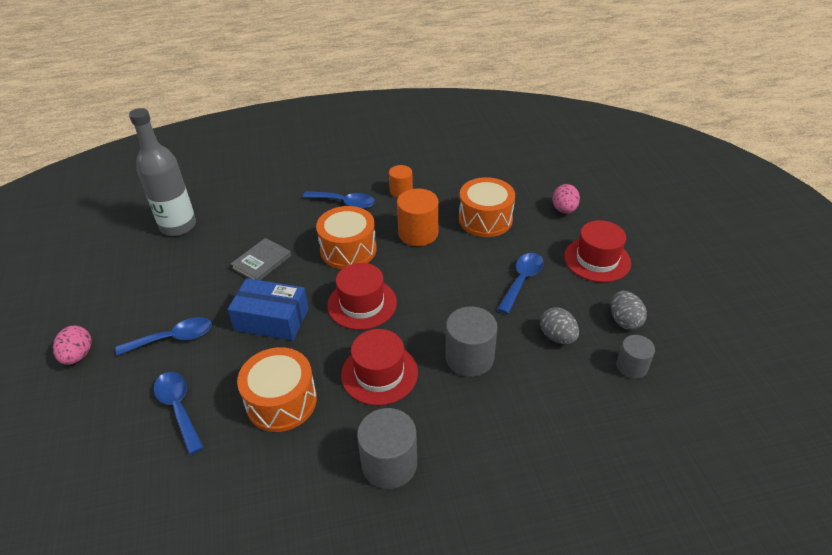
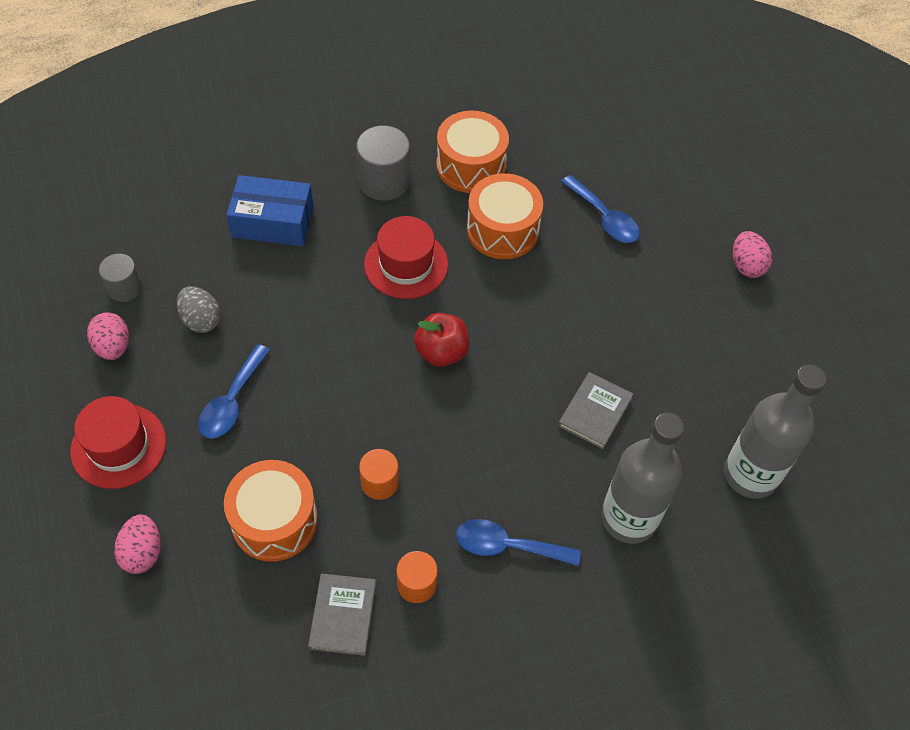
camera: 170 degrees right, 15 degrees up
(173, 338) = (652, 292): blue spoon -> none
(266, 211) = (628, 518): none -> grey bottle
(271, 319) = (547, 323): blue box -> blue box (273, 222)
(348, 250) = (478, 442): orange drum -> orange drum (471, 166)
(362, 304) = (441, 352): red hat -> red apple
(418, 233) = (379, 482): orange cylinder -> orange cylinder, size x0.62
(444, 182) = (343, 615): none -> grey book
(469, 358) = (307, 288): grey cylinder -> none
(624, 321) = (113, 347): grey egg -> pink egg

